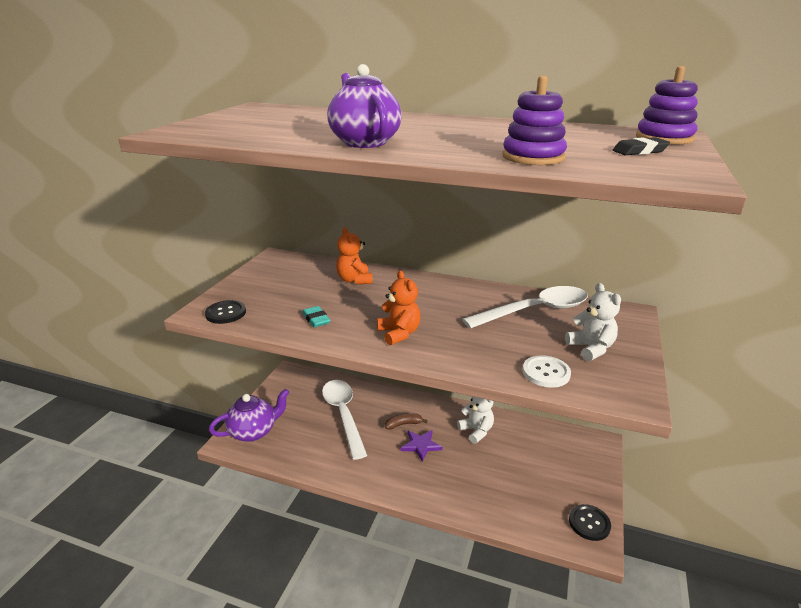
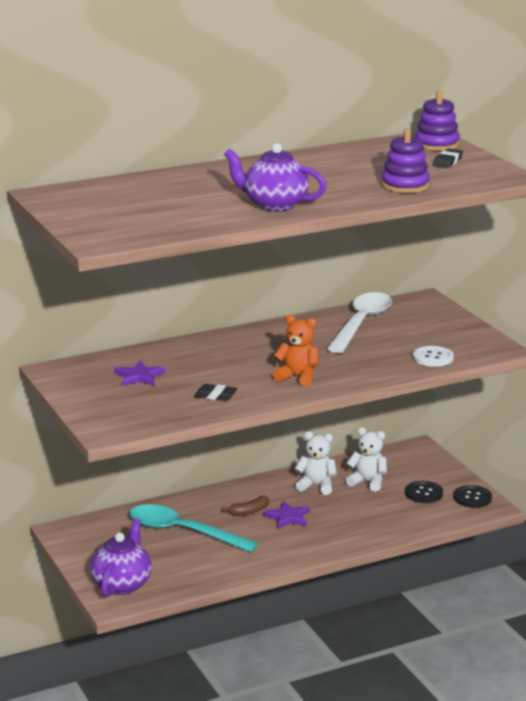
camera: 45 degrees left, 5 degrees down
(225, 313) = (130, 424): black button -> black button (424, 493)
(306, 282) = (139, 376): none -> purple star
(316, 319) = (215, 396): turquoise eraser -> black eraser
(343, 415) = (183, 532): white spoon -> turquoise spoon
(354, 280) = (178, 358): orange teddy bear -> none
(403, 424) = (249, 511): brown banana -> brown banana turned 150 degrees counterclockwise
(591, 348) = (436, 332): white teddy bear -> white teddy bear (367, 482)

